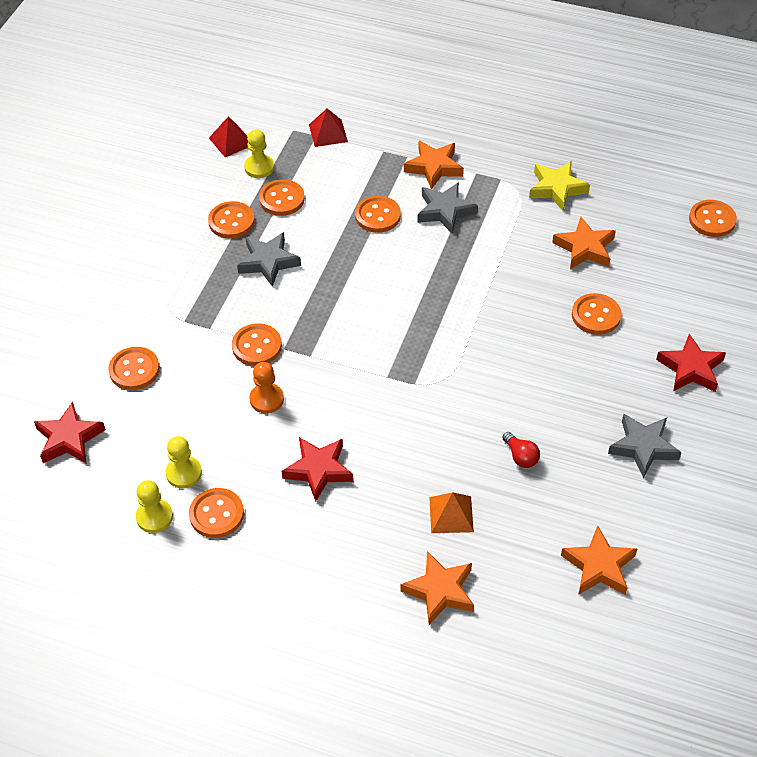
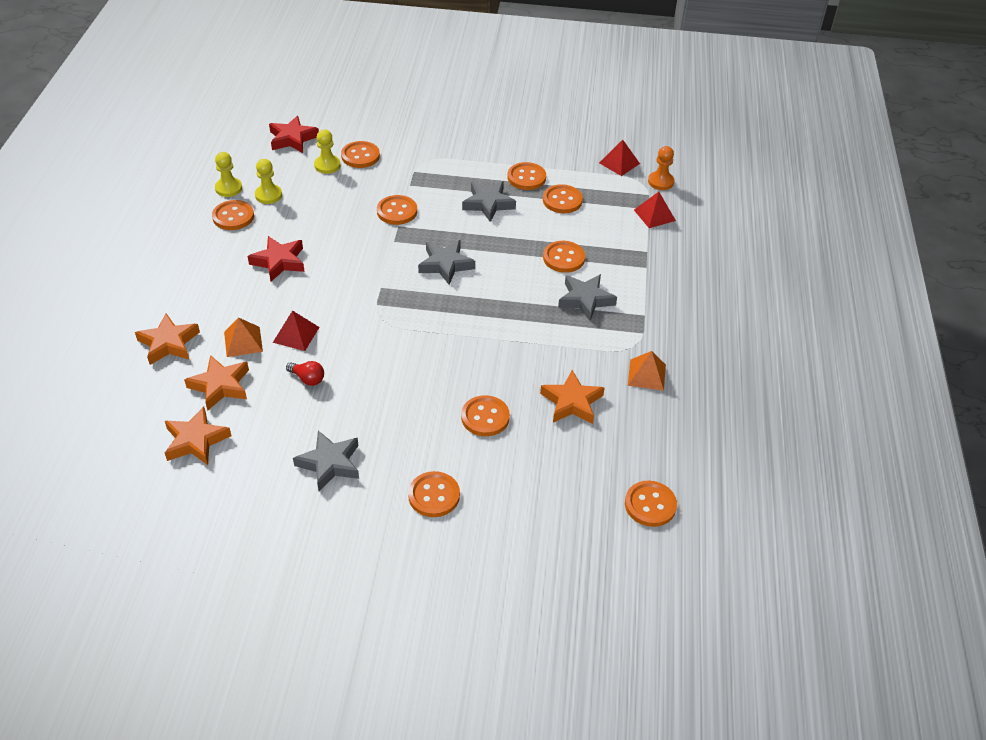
camera: 75 degrees right, 5 degrees down
(259, 167) = (594, 182): yellow pawn -> yellow pawn (327, 165)
(266, 399) = (344, 224): orange pawn -> orange pawn (660, 182)
(363, 314) = (445, 265): none -> grey star
(434, 167) = (639, 286): orange star -> orange star (220, 386)
(449, 462) = (296, 334): none -> red pyramid
(521, 456) = (307, 379): red light bulb -> red light bulb turned 105 degrees counterclockwise
(557, 188) = (646, 374): yellow star -> orange pyramid
(690, 368) = (434, 495): red star -> orange button

